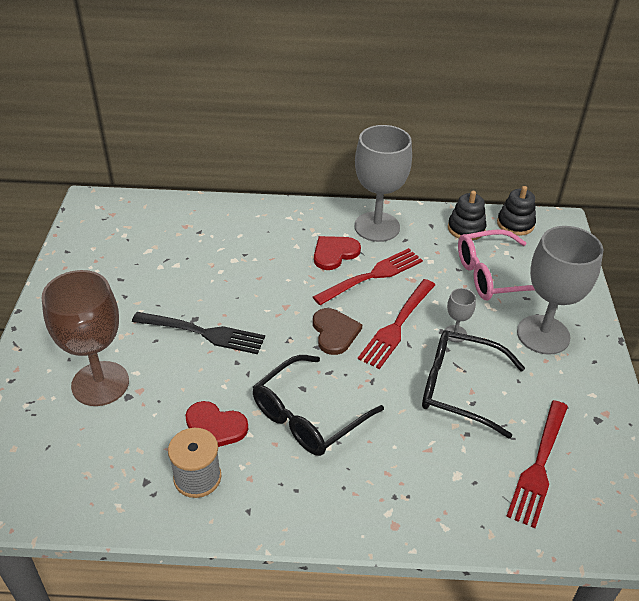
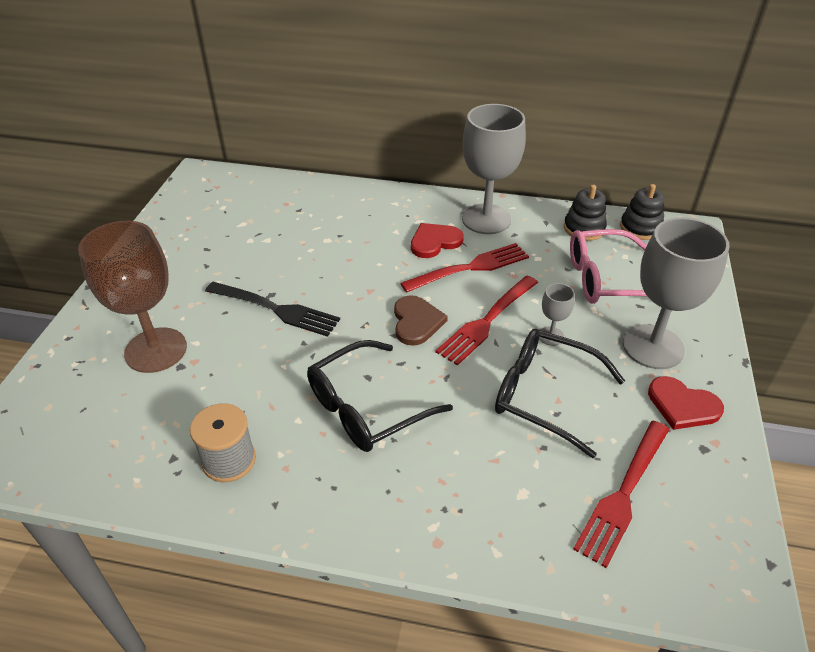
camera: 10 degrees right, 0 degrees up
(214, 427) = (262, 408): red heart -> red heart (682, 405)

